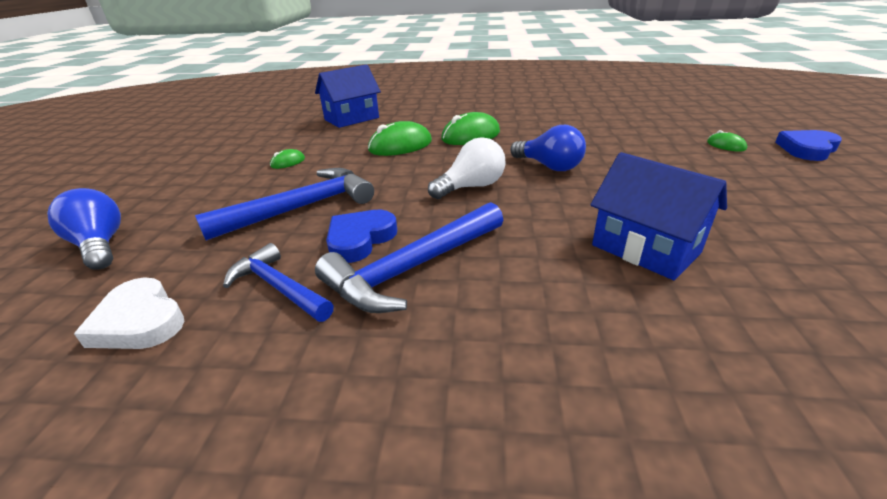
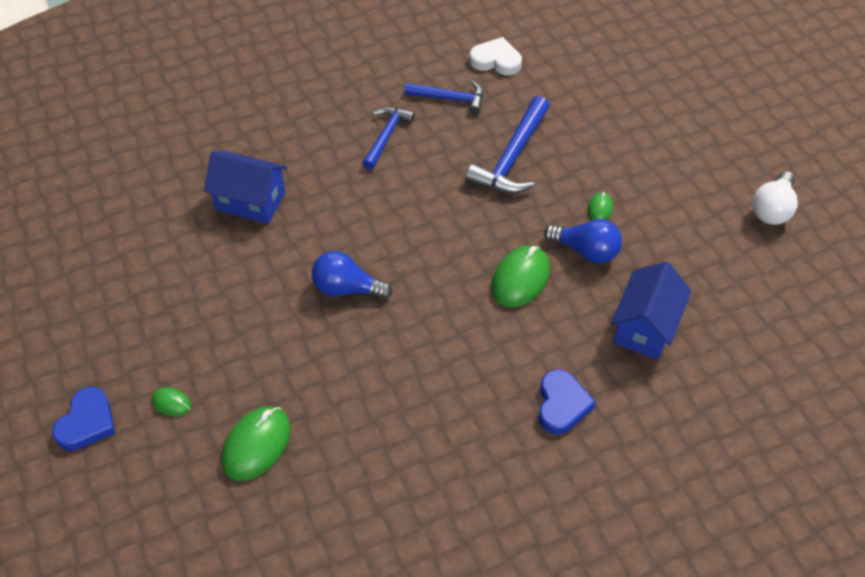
camera: 150 degrees right, 20 degrees up
(100, 246) = (598, 83): blue light bulb -> blue light bulb (586, 251)
(360, 239) = (438, 145): blue heart -> blue heart (562, 405)
(413, 268) = (386, 136): blue hammer -> blue hammer, size x0.64
(470, 136) = (460, 330): green mouse -> green mouse (256, 445)
(471, 187) = (400, 230): white light bulb -> white light bulb (772, 209)

